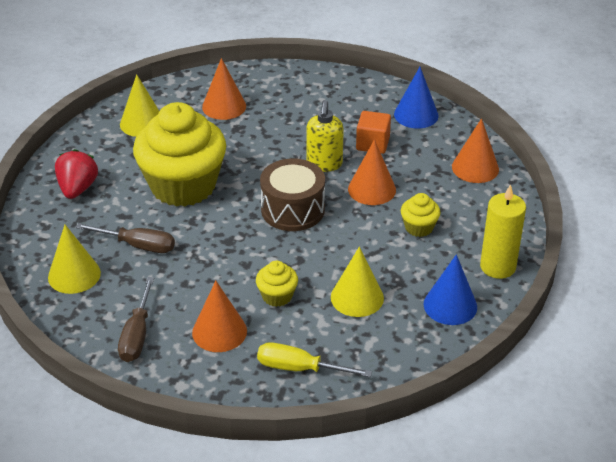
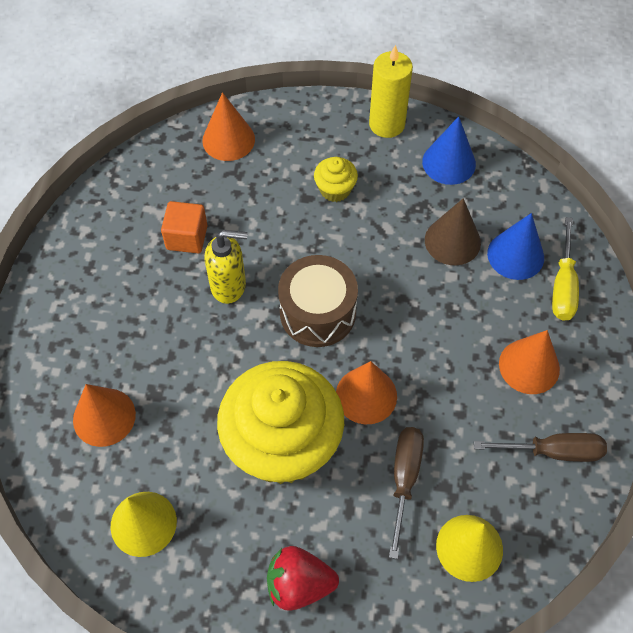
camera: 95 degrees left, 20 degrees up
(277, 296) = (464, 315): yellow cupcake -> none
(357, 297) = (452, 241): yellow cone -> brown cone
(372, 189) = (273, 235): orange cone -> orange cone (366, 395)
(416, 115) = (127, 195): blue cone -> blue cone (515, 255)

